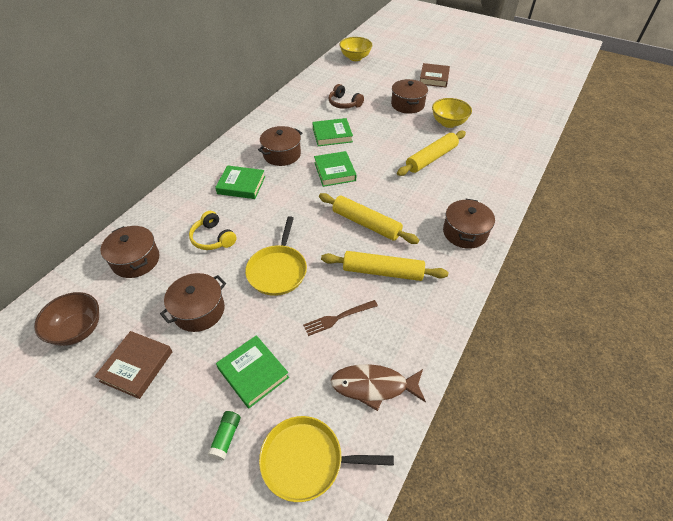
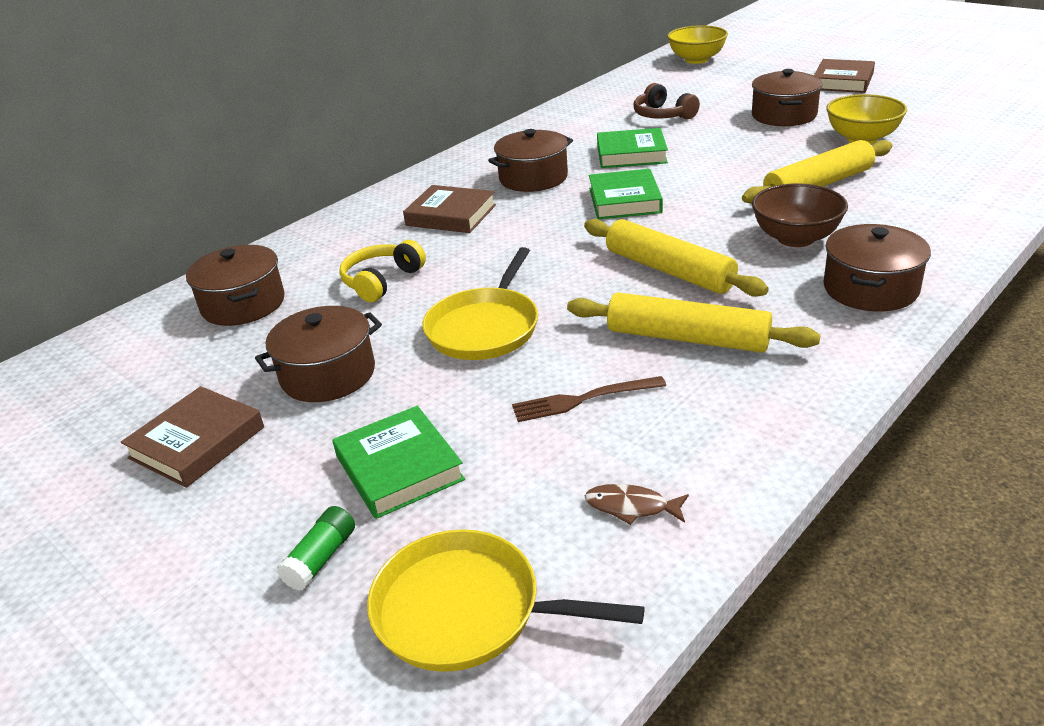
camera: 15 degrees right, 15 degrees down
(78, 330) = (119, 388): brown bowl -> brown bowl (795, 238)
(213, 238) = (381, 281): yellow headphones -> yellow headphones turned 60 degrees clockwise
(241, 185) = (451, 215): green book -> brown book
(373, 386) = (631, 507): brown fish -> brown fish, size x0.53

